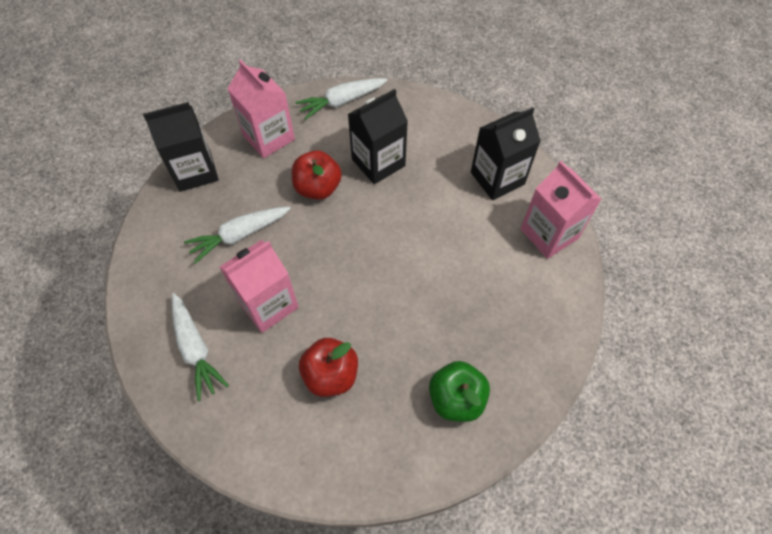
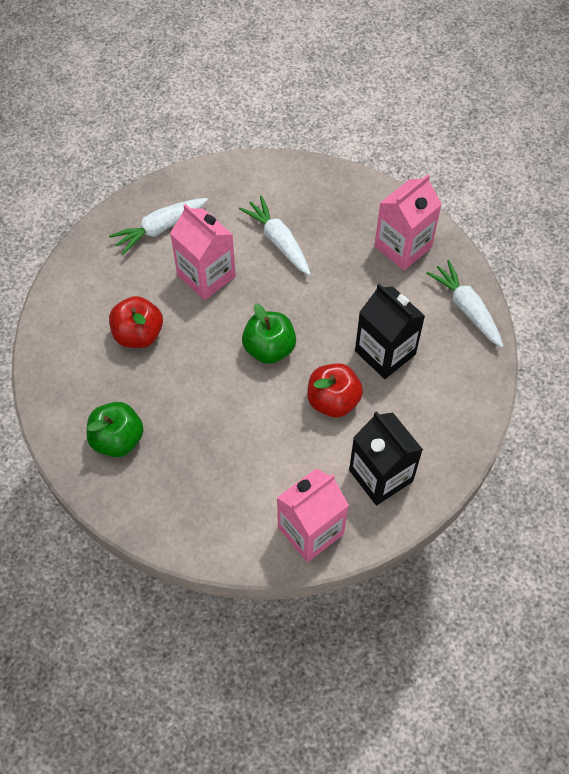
camera: 85 degrees right, 0 degrees up
(195, 171) = (349, 192): black carton -> none
(318, 188) = (343, 299): red apple -> red apple (333, 401)
(363, 252) = (269, 348): none -> green apple

